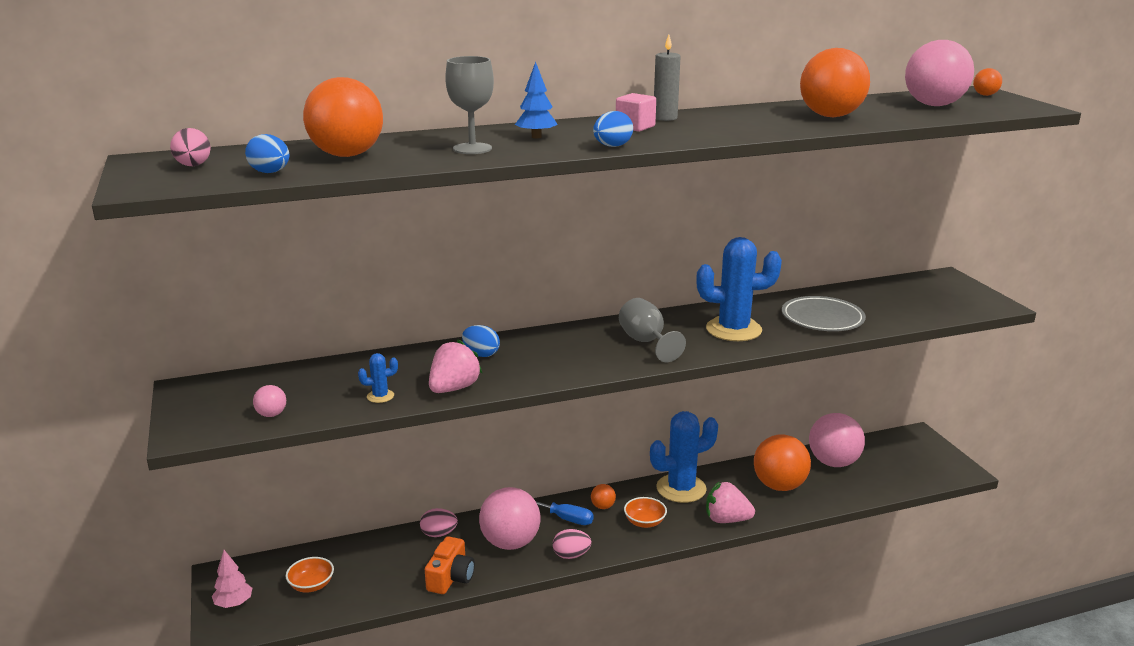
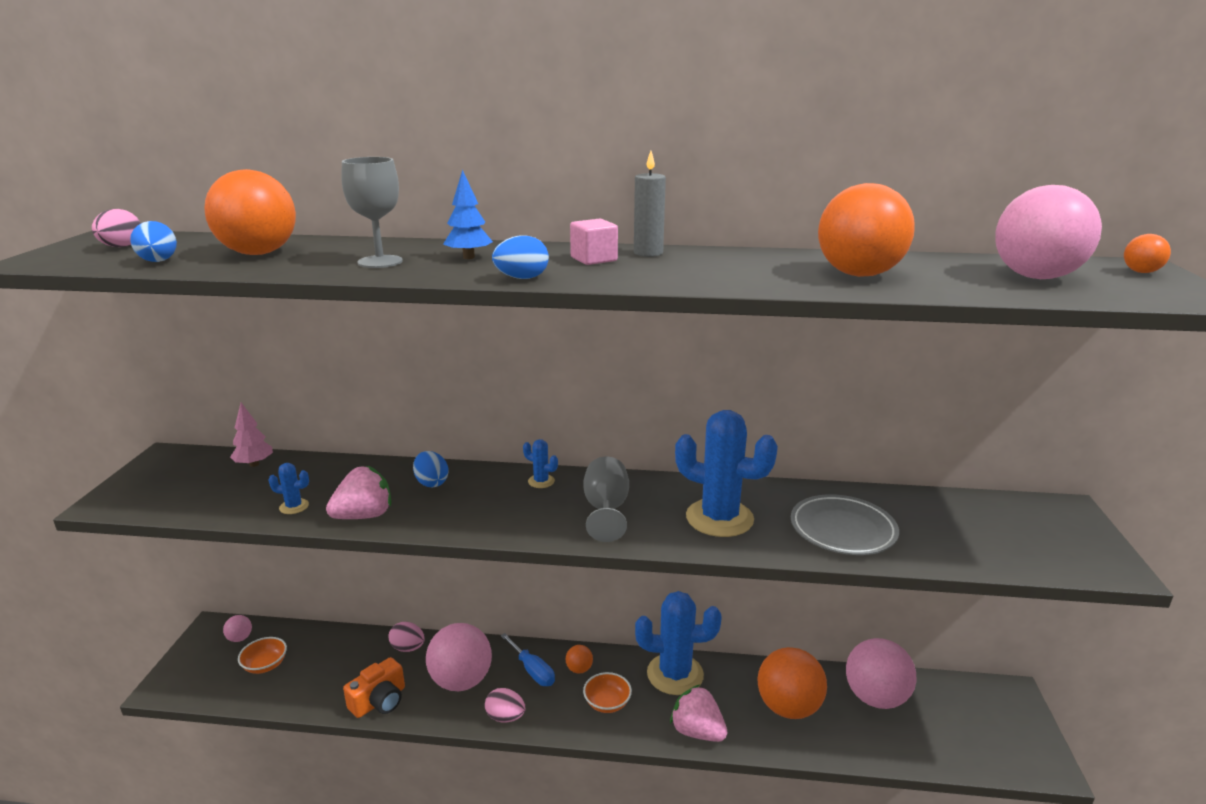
camera: 25 degrees right, 0 degrees up
(234, 604) = (195, 662): pink tree -> pink tree (254, 464)
(271, 414) = (189, 501): pink ball -> pink ball (240, 638)
(572, 334) = (541, 481): none -> blue cactus

